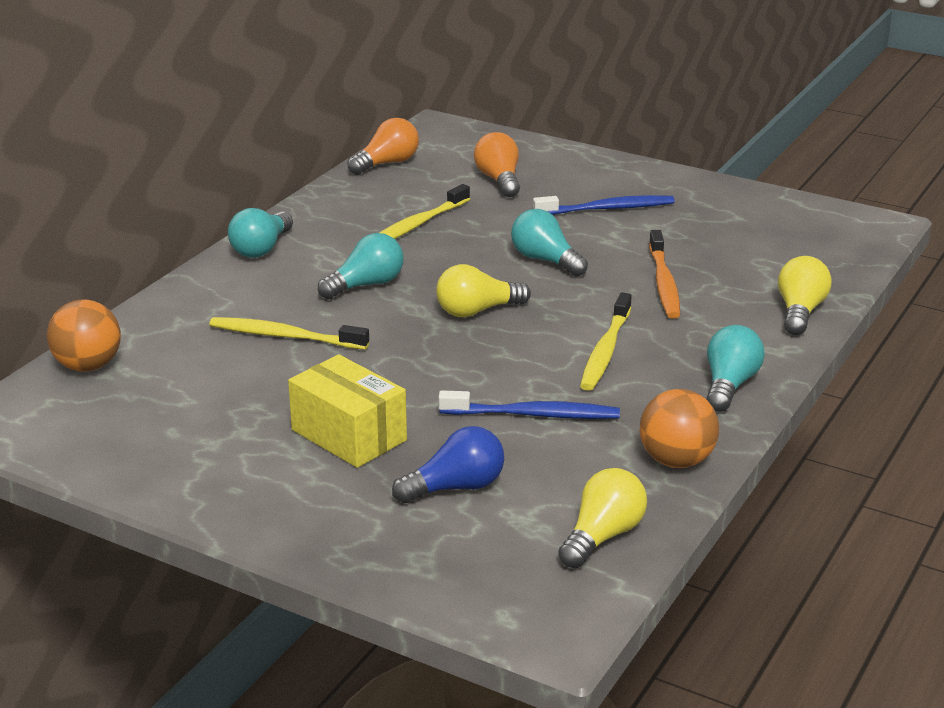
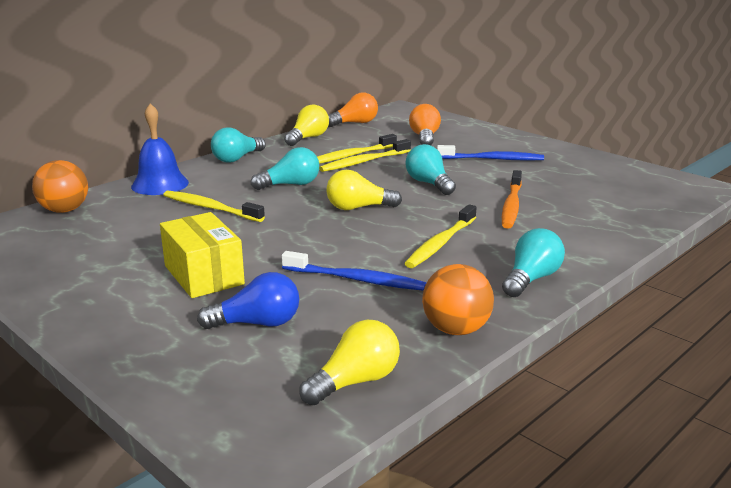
camera: 15 degrees right, 5 degrees down
(186, 306) = (160, 184): none -> blue bell
(441, 233) = (364, 162): none -> yellow toothbrush
(800, 312) = (615, 235): yellow light bulb -> yellow light bulb (308, 138)

